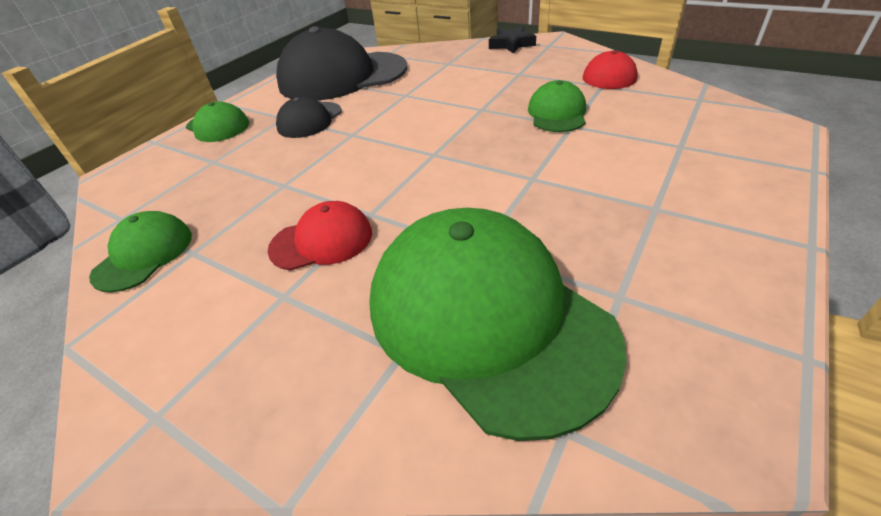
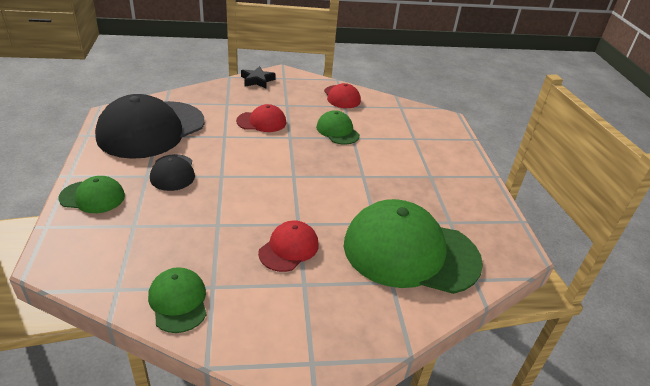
camera: 45 degrees left, 5 degrees down
(466, 87) = (261, 122): none -> red cap

